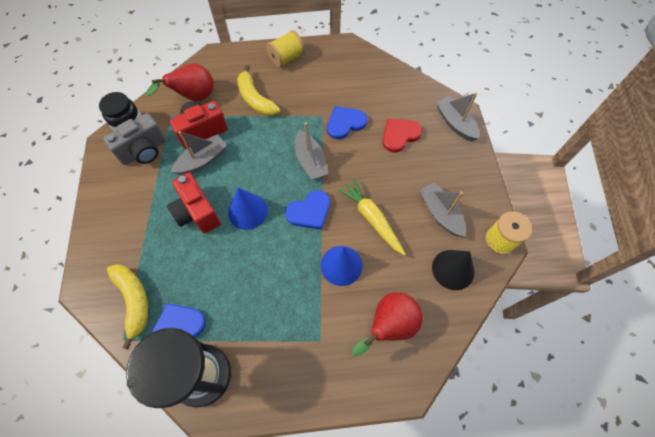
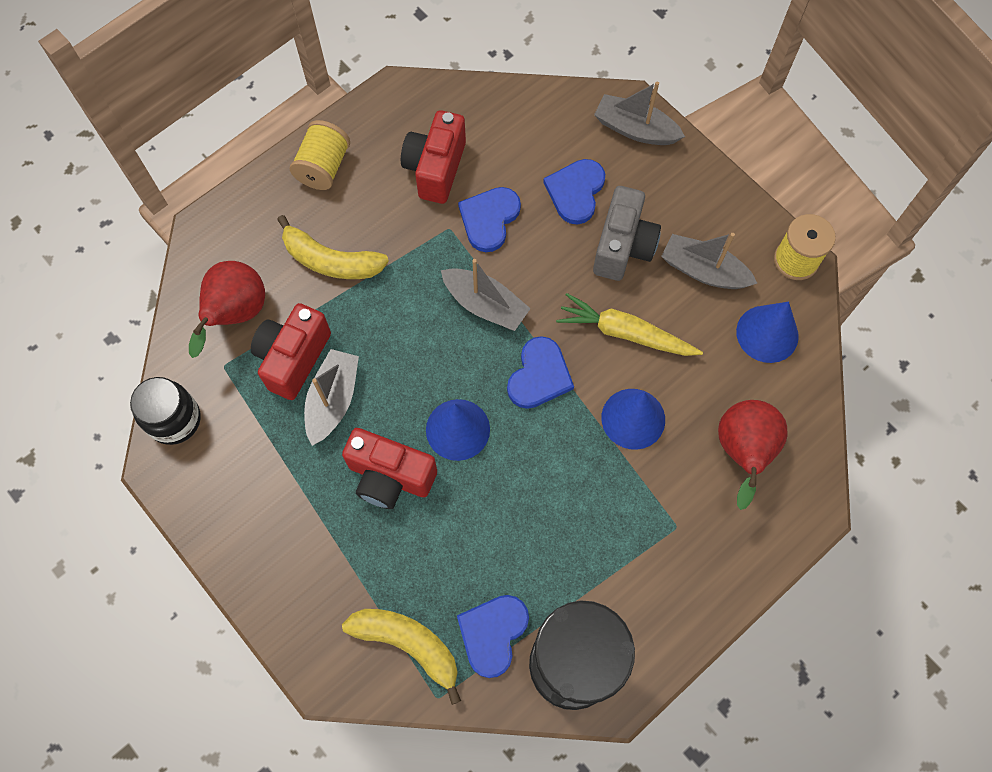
camera: 35 degrees left, 5 degrees up
(144, 151) = (233, 442): grey camera -> grey camera (623, 247)
(337, 87) = (435, 168): none -> red camera
(399, 135) = (575, 192): red heart -> blue heart
(453, 269) = (767, 333): black cone -> blue cone

